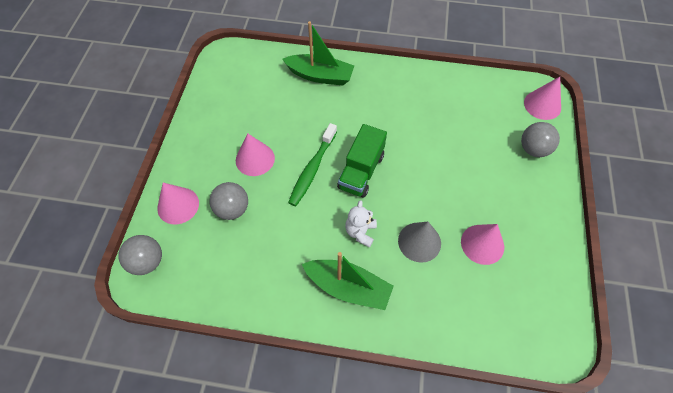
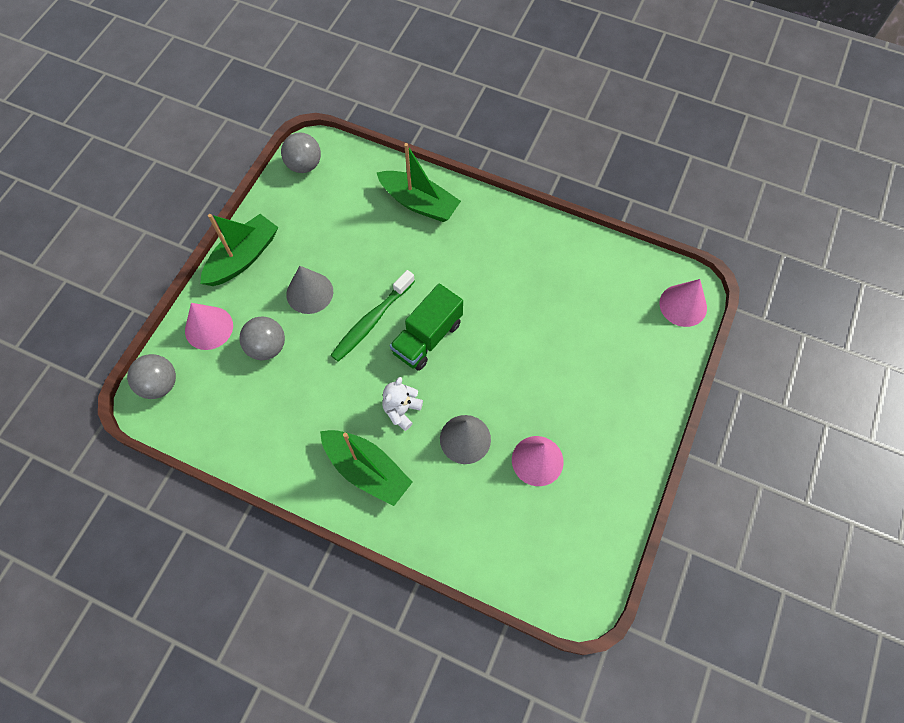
camera: 15 degrees right, 5 degrees up
(191, 145) = (243, 258): none -> green boat
(255, 159) = (309, 292): pink cone -> grey cone
(533, 149) = (647, 360): grey ball -> grey ball (304, 165)

